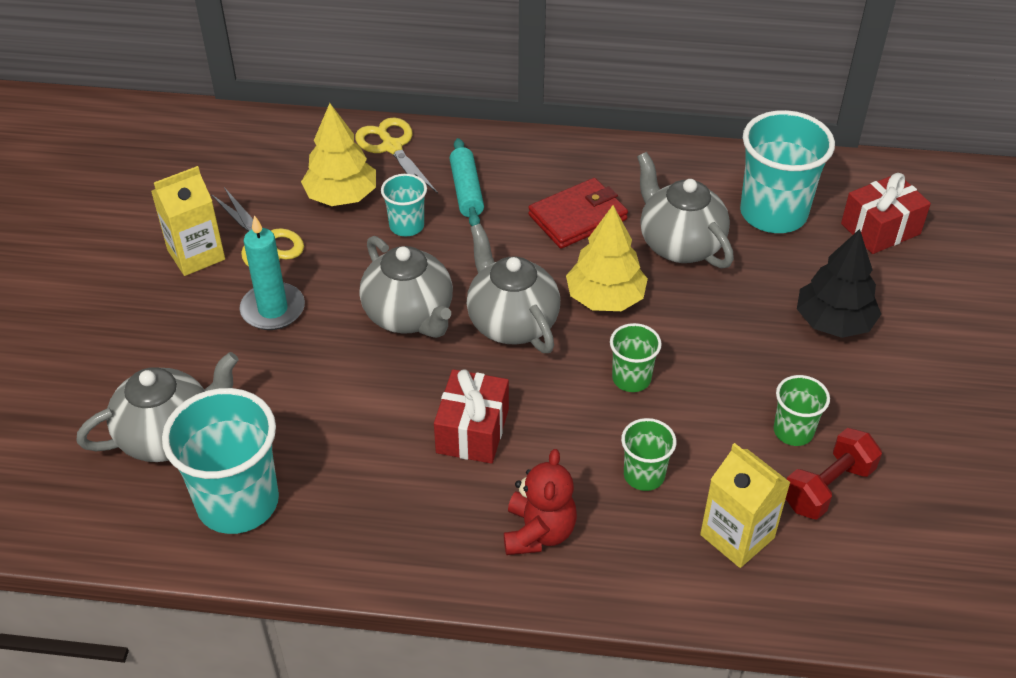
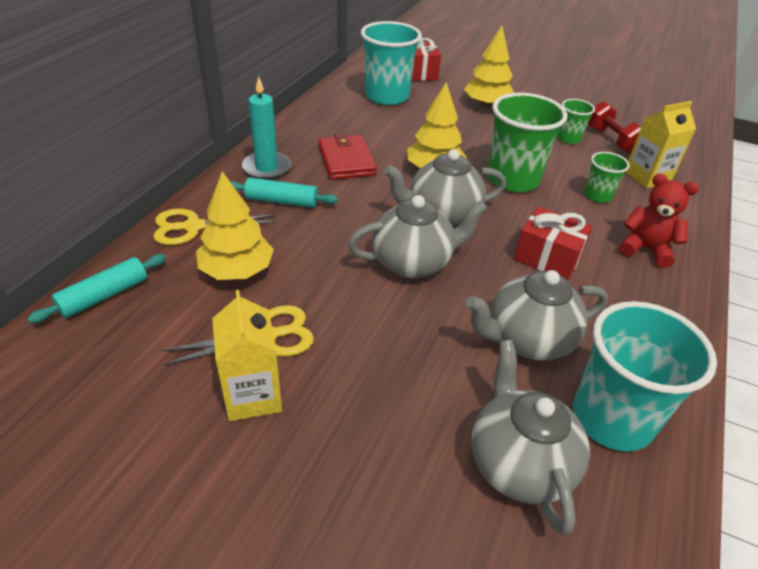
camera: 75 degrees left, 5 degrees down
(273, 309) = (367, 347): turquoise candle -> turquoise candle (266, 168)
(277, 133) = (104, 296): none -> turquoise rolling pin
(406, 226) = (303, 241): turquoise cup -> none
(631, 378) = (513, 179): green cup -> green cup, size x1.94
(679, 244) = (397, 131): grey teapot -> grey teapot (528, 340)
(834, 322) = (487, 104): black tree -> yellow tree

